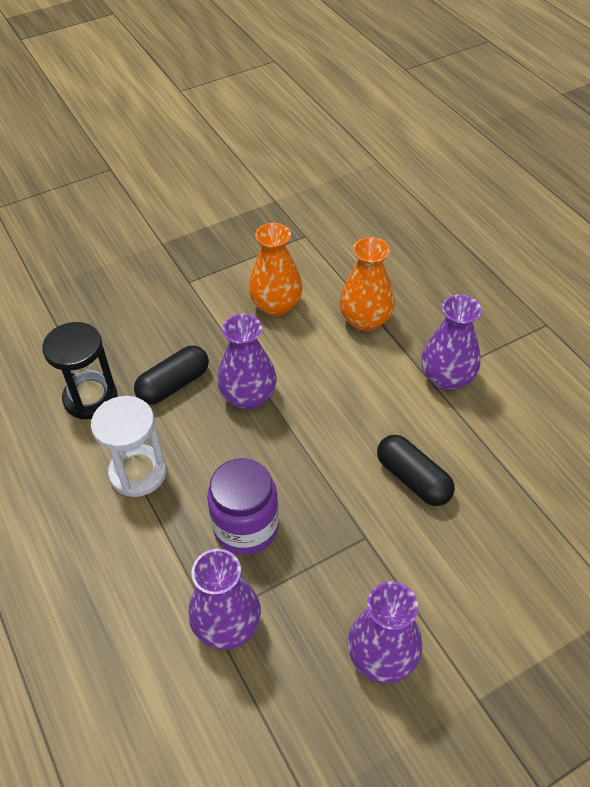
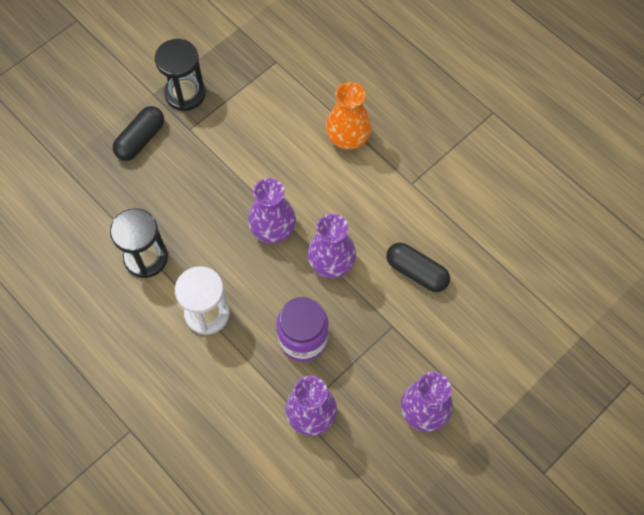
camera: 15 degrees left, 15 degrees up
(174, 384) = (209, 231): black capsule -> black capsule (140, 139)
(196, 248) = (185, 93): none -> black hourglass
(276, 305) = (271, 138): orange vase -> none
(447, 378) = (424, 179): purple vase -> purple vase (331, 262)

